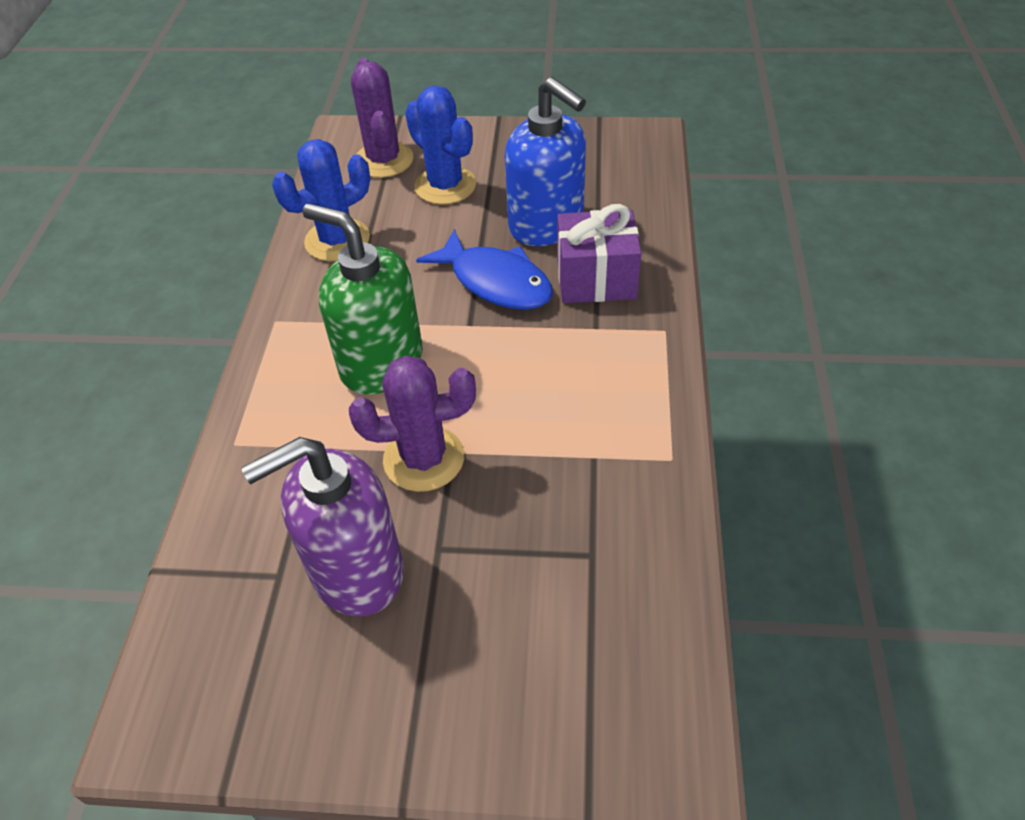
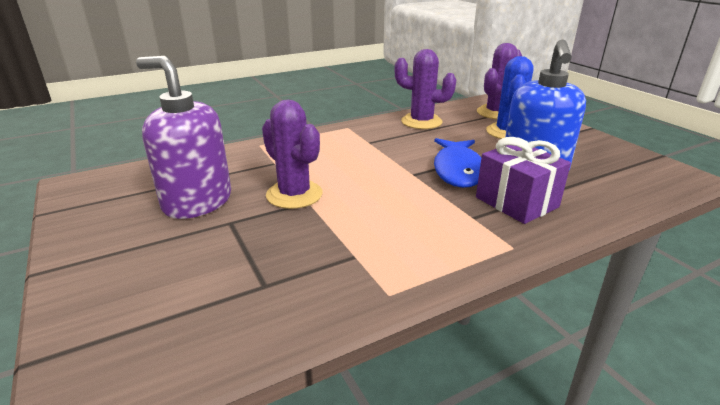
camera: 55 degrees right, 20 degrees down
(337, 240) = (421, 122): blue cactus -> purple cactus
(381, 363) = (351, 160): green soap dispenser -> none

